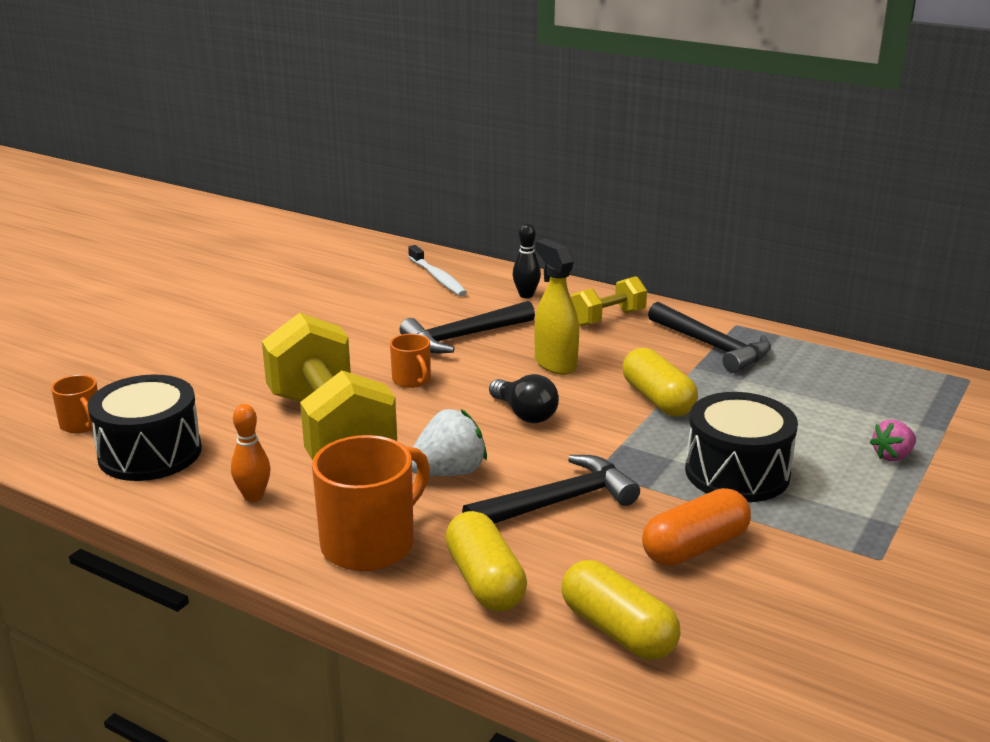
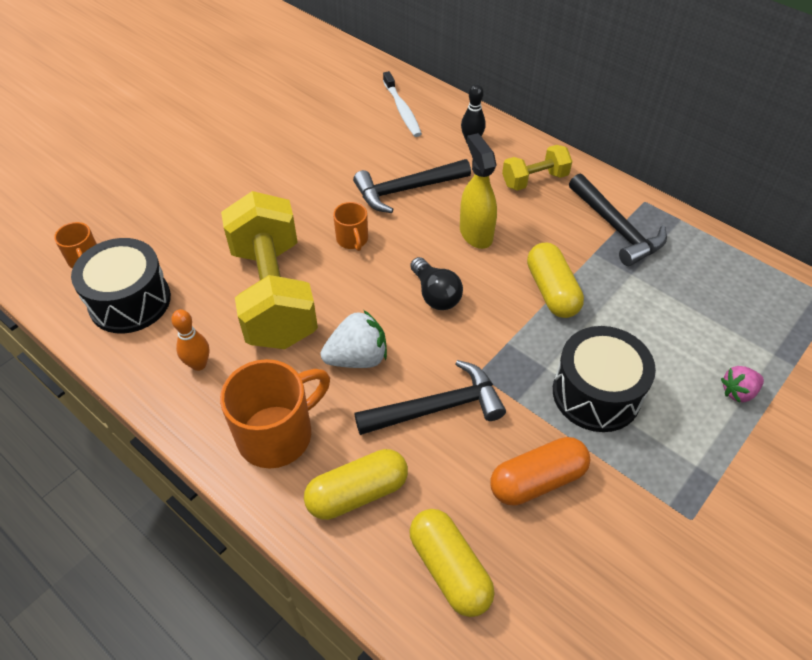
camera: 10 degrees right, 25 degrees up
(485, 581) = (357, 493): yellow capsule -> yellow capsule turned 75 degrees clockwise

